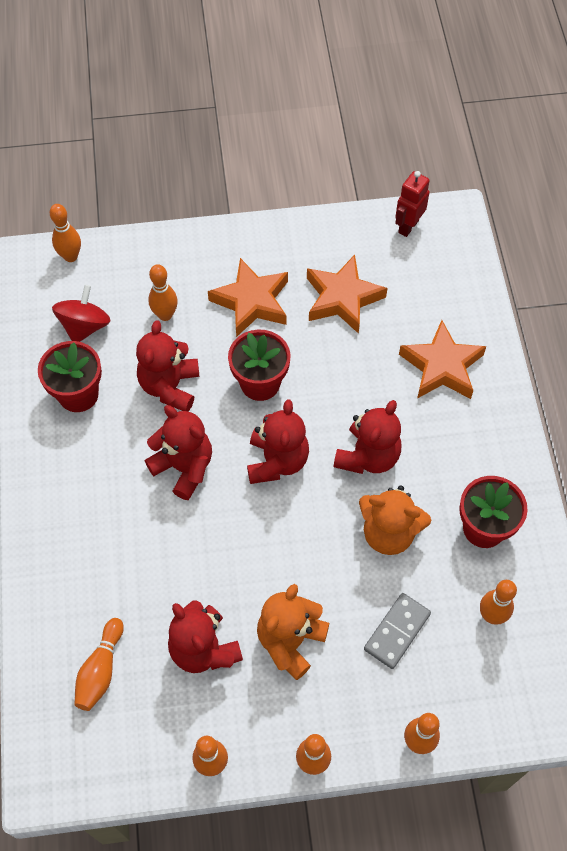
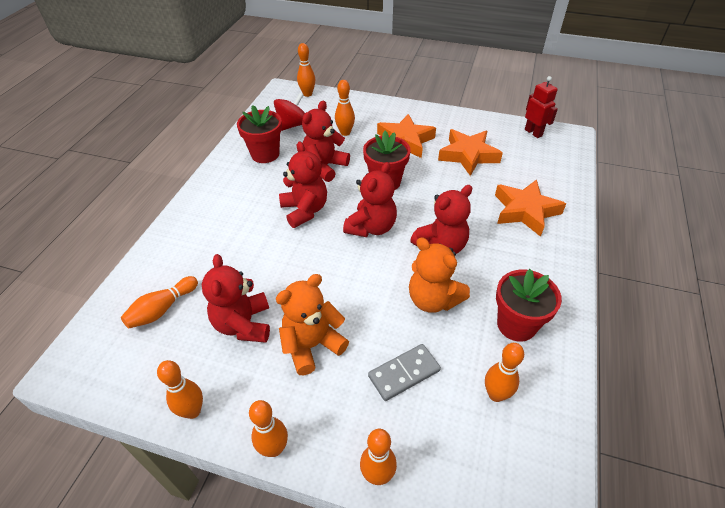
camera: 25 degrees right, 15 degrees down
(408, 226) = (533, 132): red robot -> red robot turned 90 degrees clockwise

